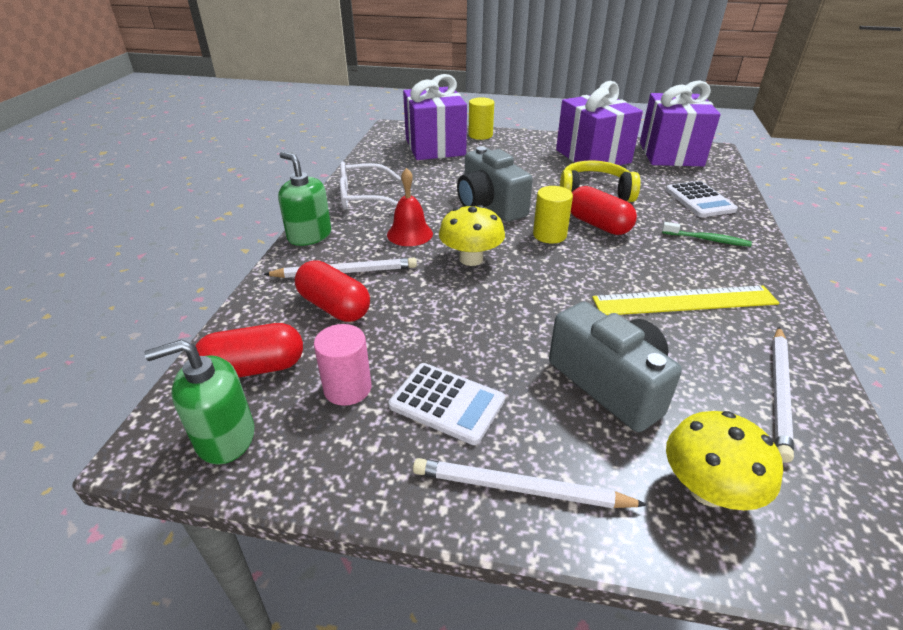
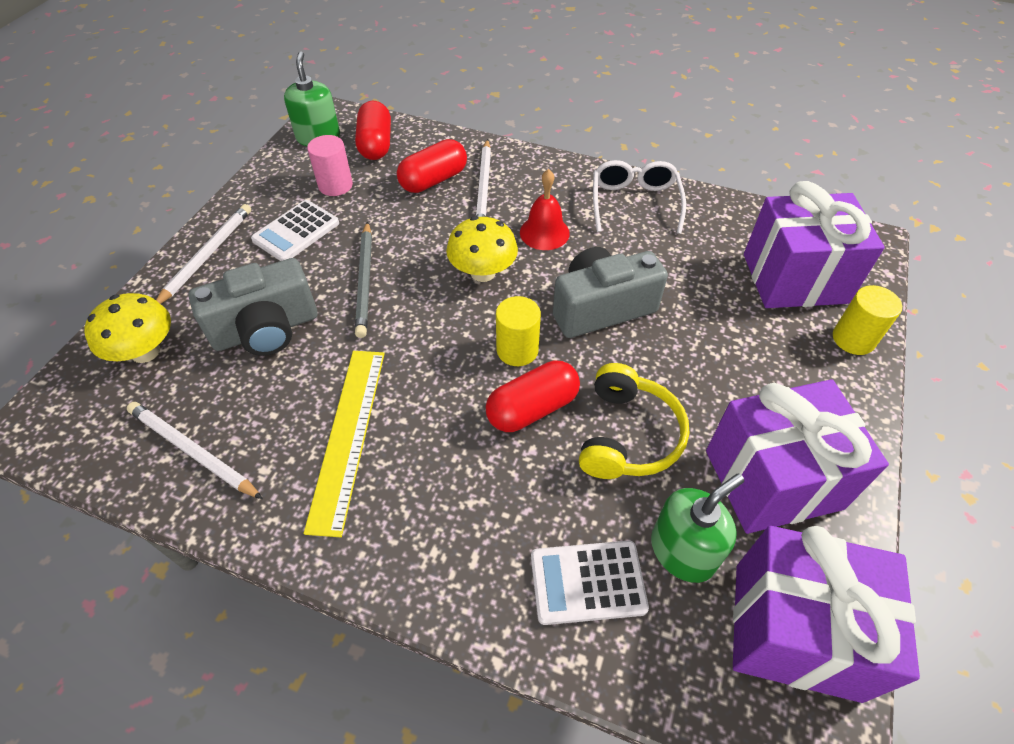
camera: 100 degrees right, 15 degrees up
(309, 236) = (555, 165): green soap dispenser -> green soap dispenser (682, 551)
(508, 326) = (365, 281): none -> grey pencil
(707, 239) = (466, 528): green toothbrush -> none

